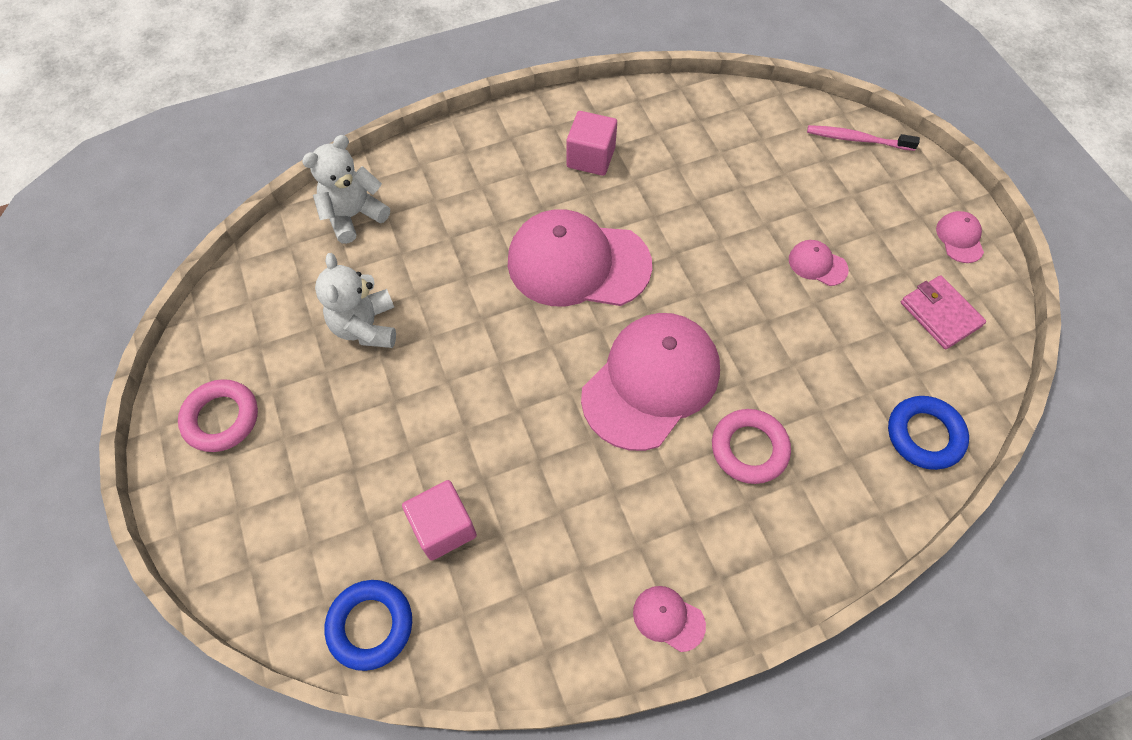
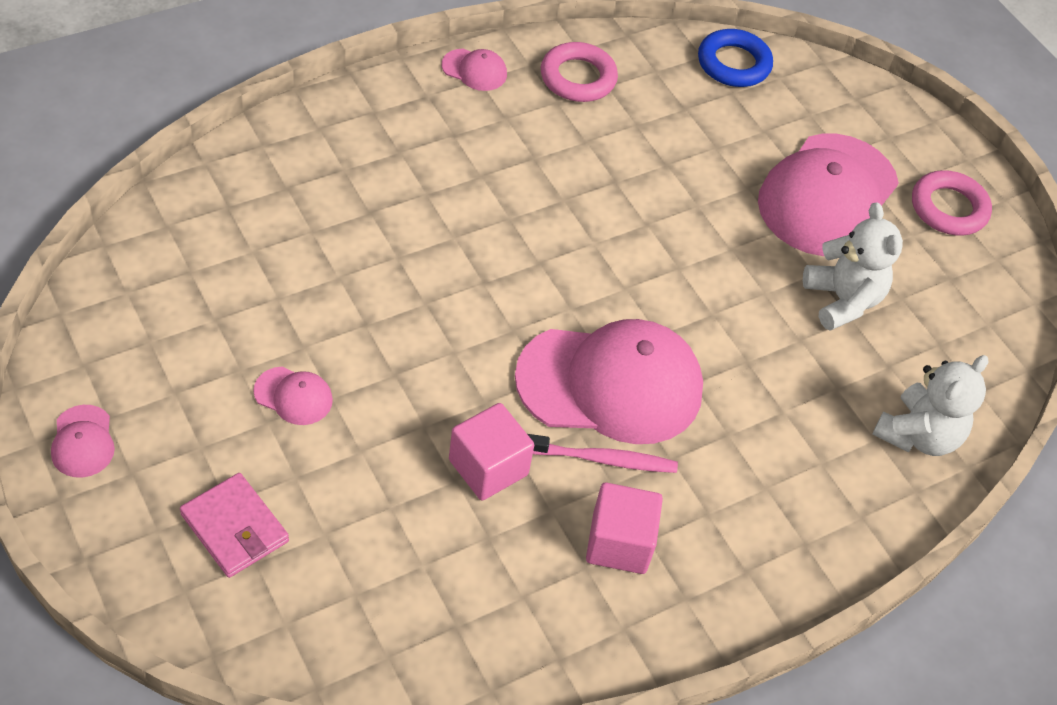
camera: 165 degrees right, 10 degrees down
(443, 527) = (693, 128): pink cube -> pink cube (488, 467)
(651, 382) = (505, 253): pink cap -> pink cap (828, 196)
(749, 448) = (395, 195): pink ring -> pink ring (578, 78)
(857, 139) = (200, 602): pink toothbrush -> pink toothbrush (602, 459)
(924, 435) = (199, 211): blue ring -> none
(940, 314) = (142, 338): pink wallet -> pink wallet (234, 528)

